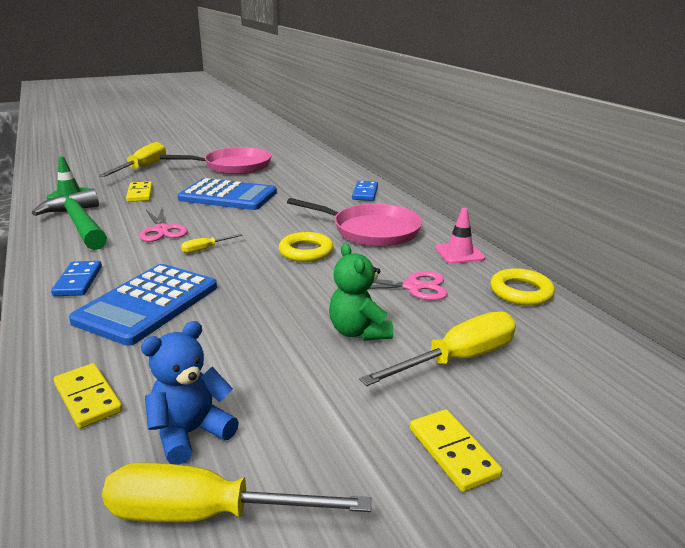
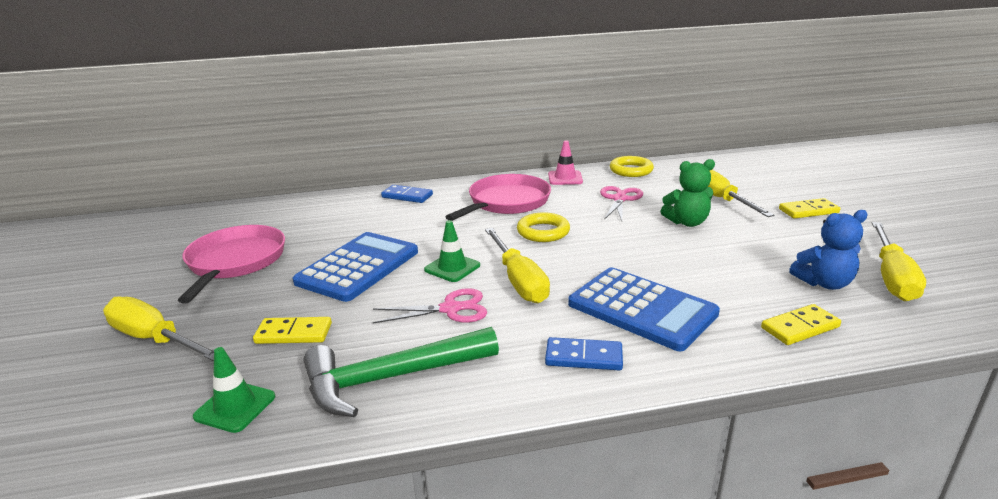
camera: 75 degrees left, 0 degrees up
(191, 433) = (824, 283): blue teddy bear -> blue teddy bear turned 75 degrees counterclockwise
(205, 249) = (519, 280): yellow screwdriver -> yellow screwdriver, size x2.11
(228, 223) = (452, 268): none -> green traffic cone

